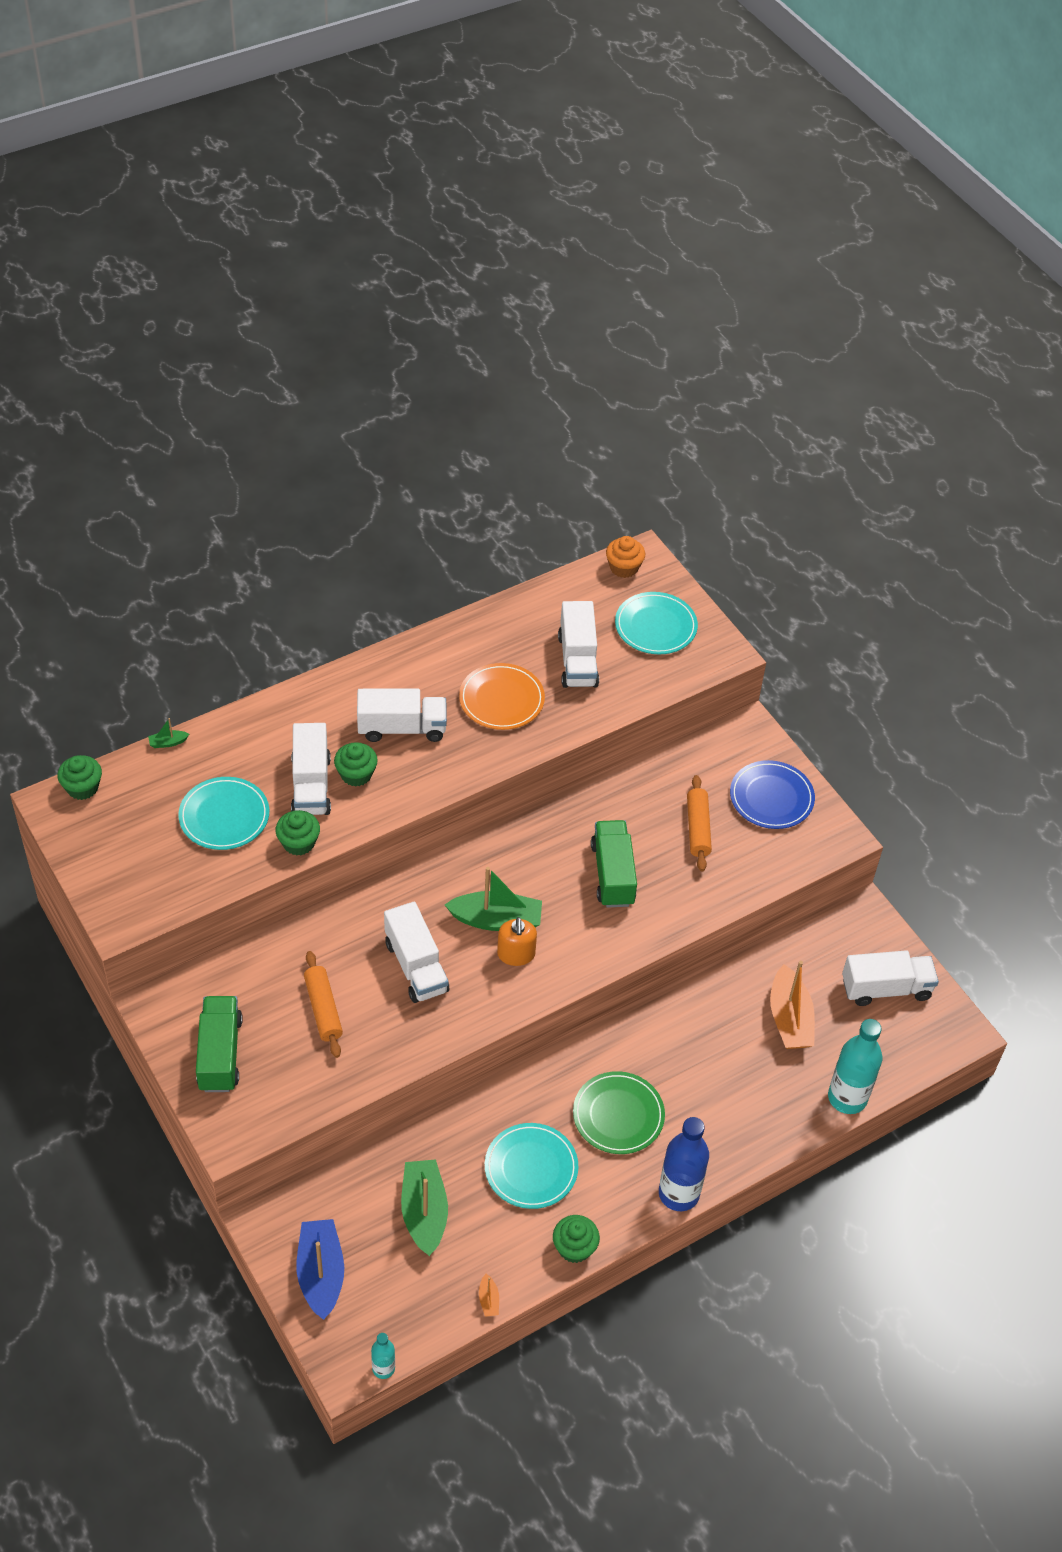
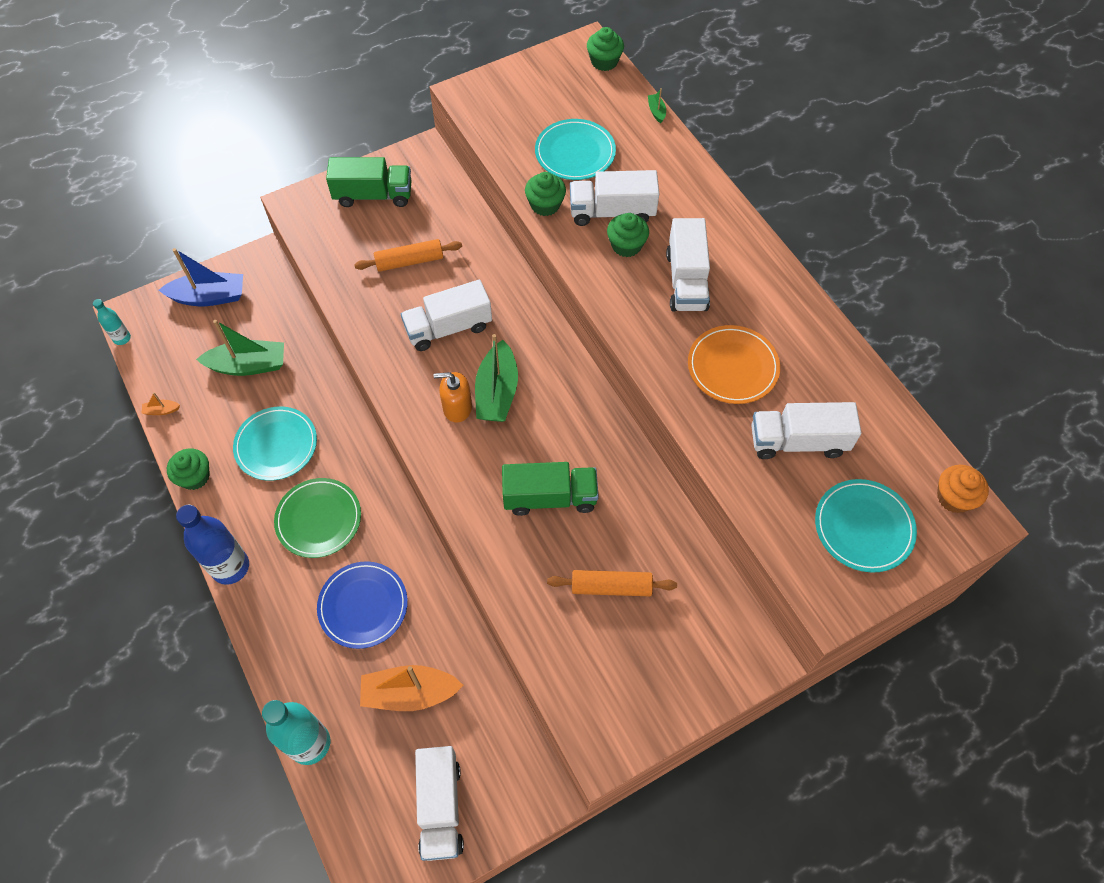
camera: 95 degrees right, 10 degrees up
(771, 797) = (658, 673): blue plate -> blue plate (363, 606)

